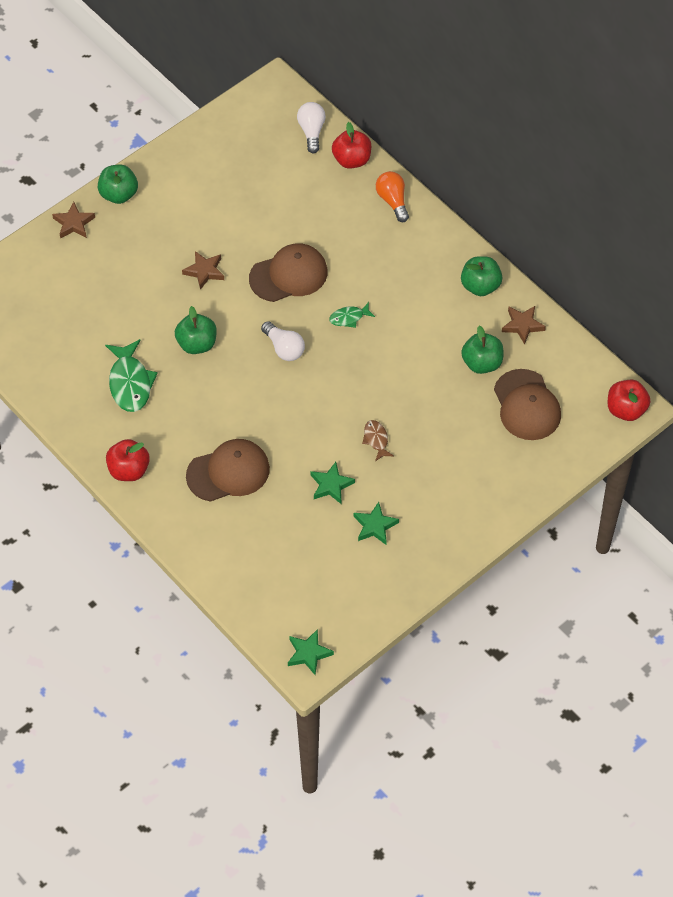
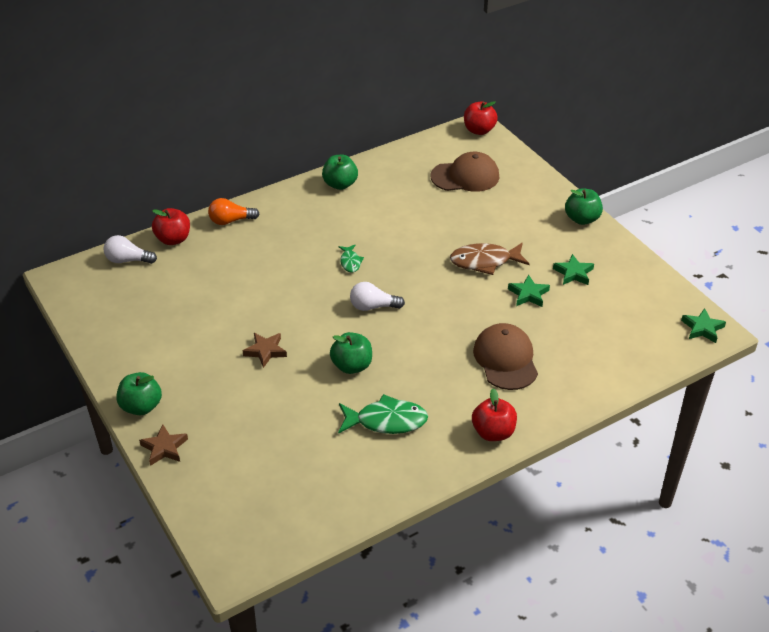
camera: 80 degrees left, 15 degrees down
(284, 348) = (373, 306): white light bulb -> white light bulb turned 150 degrees counterclockwise
(288, 275) = (290, 294): brown cap -> none
(376, 440) = (484, 261): brown fish -> brown fish, size x1.86
(482, 363) = (418, 194): green apple -> green apple (582, 219)
(522, 325) = (386, 168): brown star -> none

